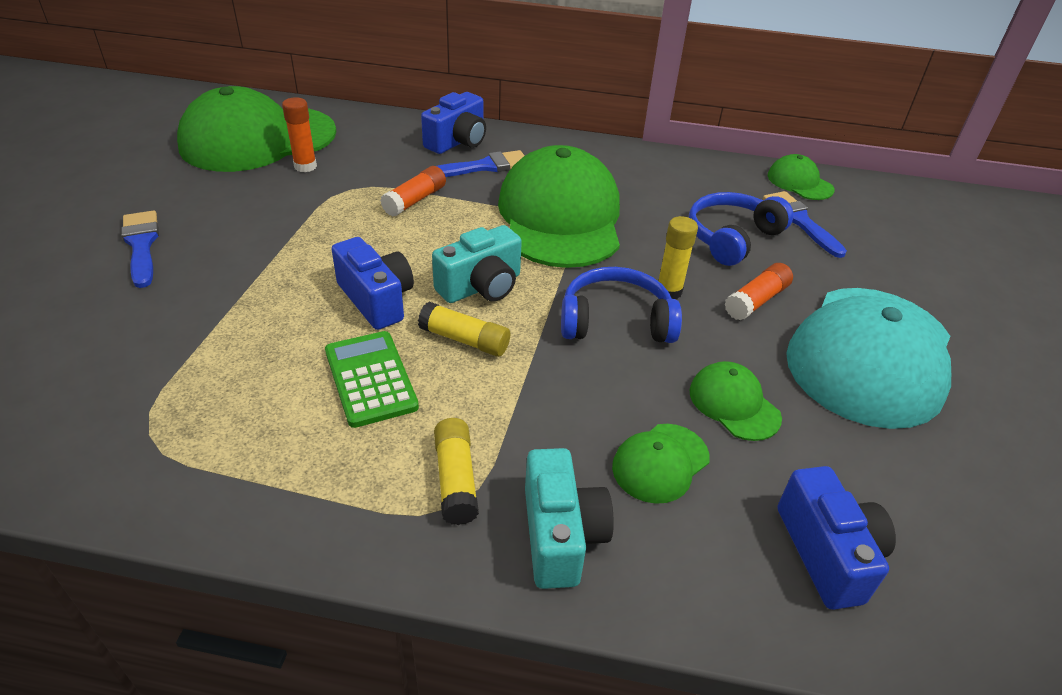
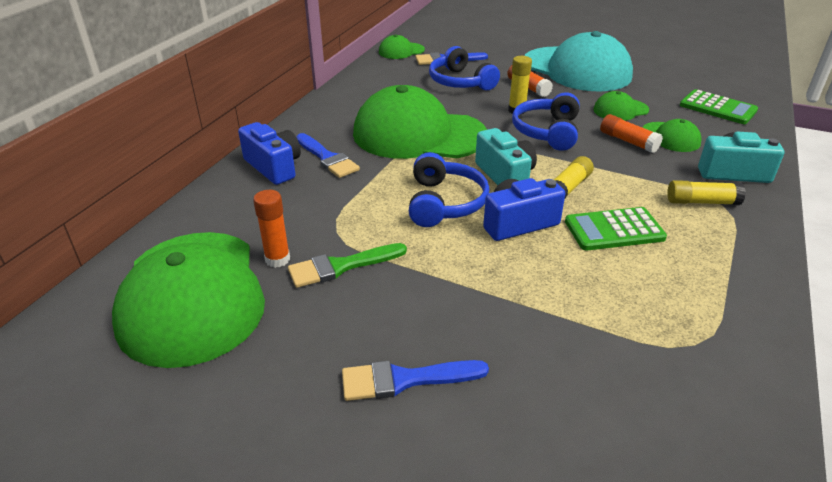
camera: 75 degrees left, 5 degrees down
(295, 198) = (341, 266): none -> green brush
(411, 246) = (444, 203): none -> blue headphones
(415, 200) = (371, 196): orange glue stick -> orange glue stick (628, 141)
(484, 167) = (327, 158): blue brush -> blue brush turned 150 degrees clockwise
(827, 553) = (717, 108): blue camera -> green calculator

